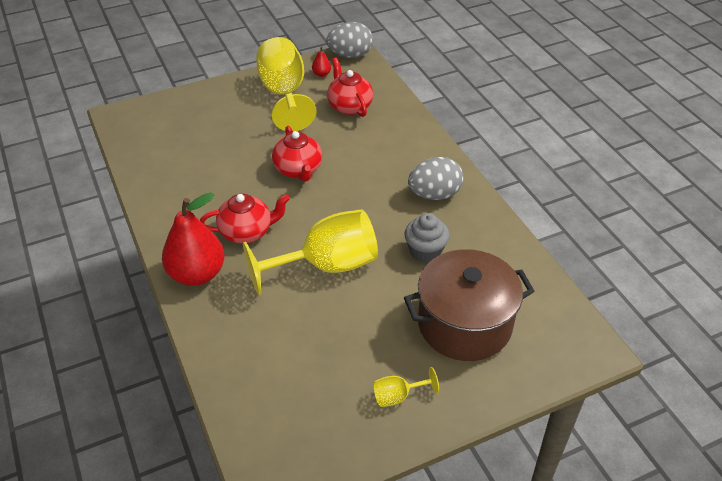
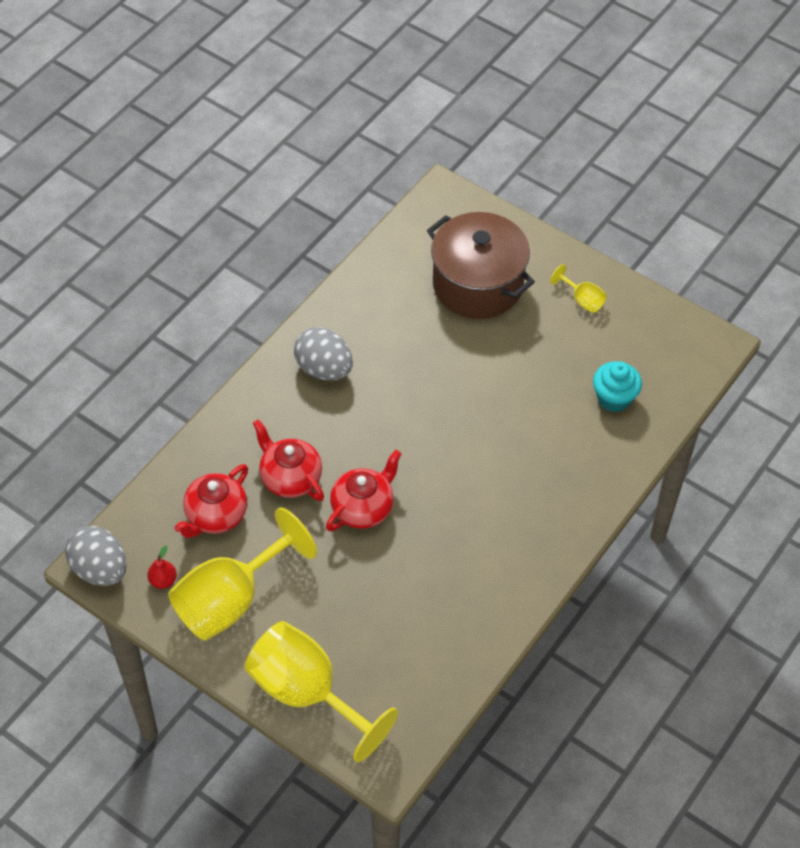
camera: 120 degrees left, 10 degrees up
(197, 274) = (567, 513): red pear -> none
(247, 232) = (485, 503): red teapot -> red teapot (290, 478)
(273, 361) = (614, 398): none -> turquoise cupcake
(326, 266) = (482, 413): yellow goblet -> yellow goblet (307, 693)
(425, 252) = (411, 345): grey cupcake -> none

